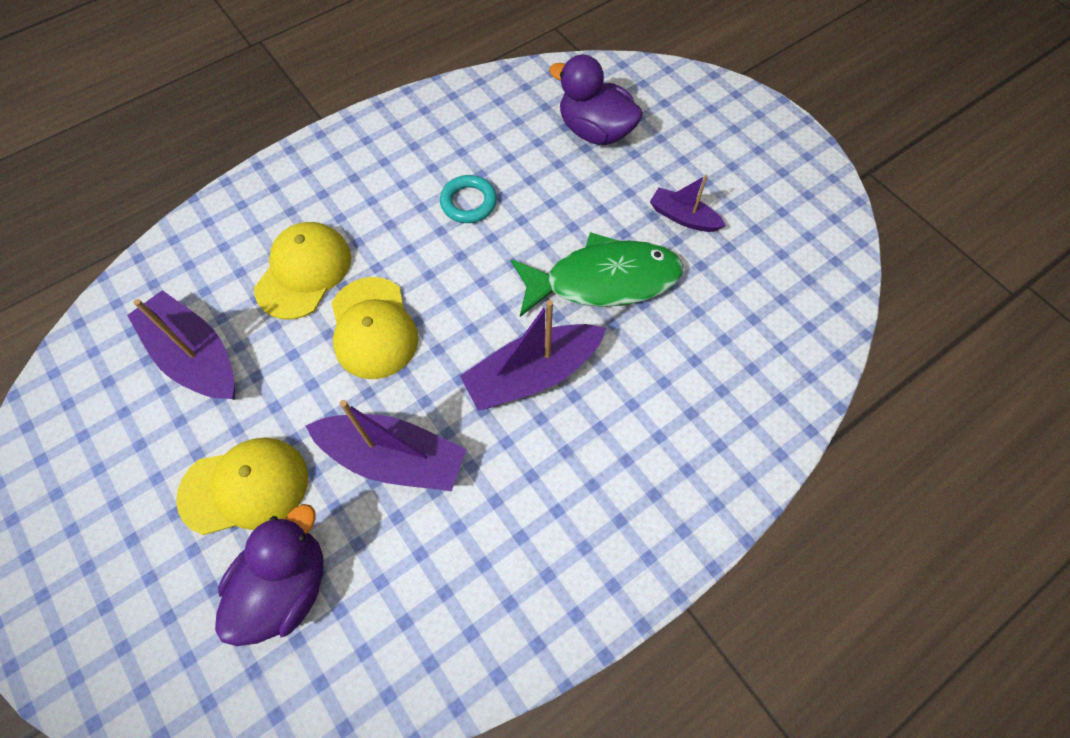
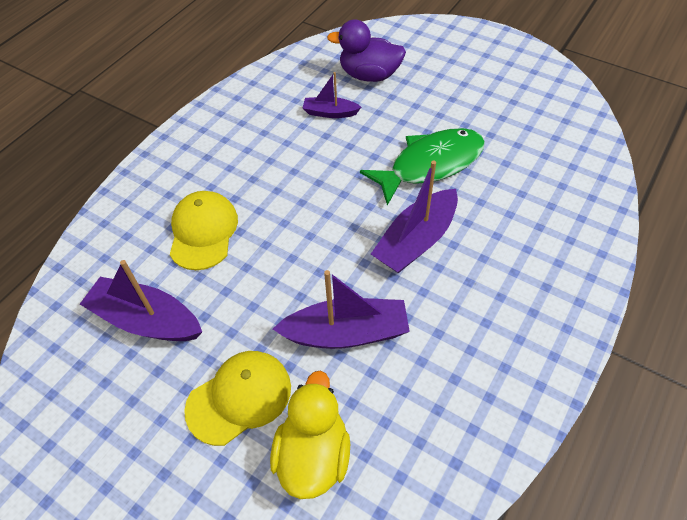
camera: 20 degrees left, 10 degrees down
(286, 586) = (313, 455): purple duck -> yellow duck
(373, 328) = (280, 251): yellow cap -> none
(468, 202) = (304, 146): turquoise ring -> none
(683, 217) = (461, 109): purple boat -> purple boat (330, 113)

